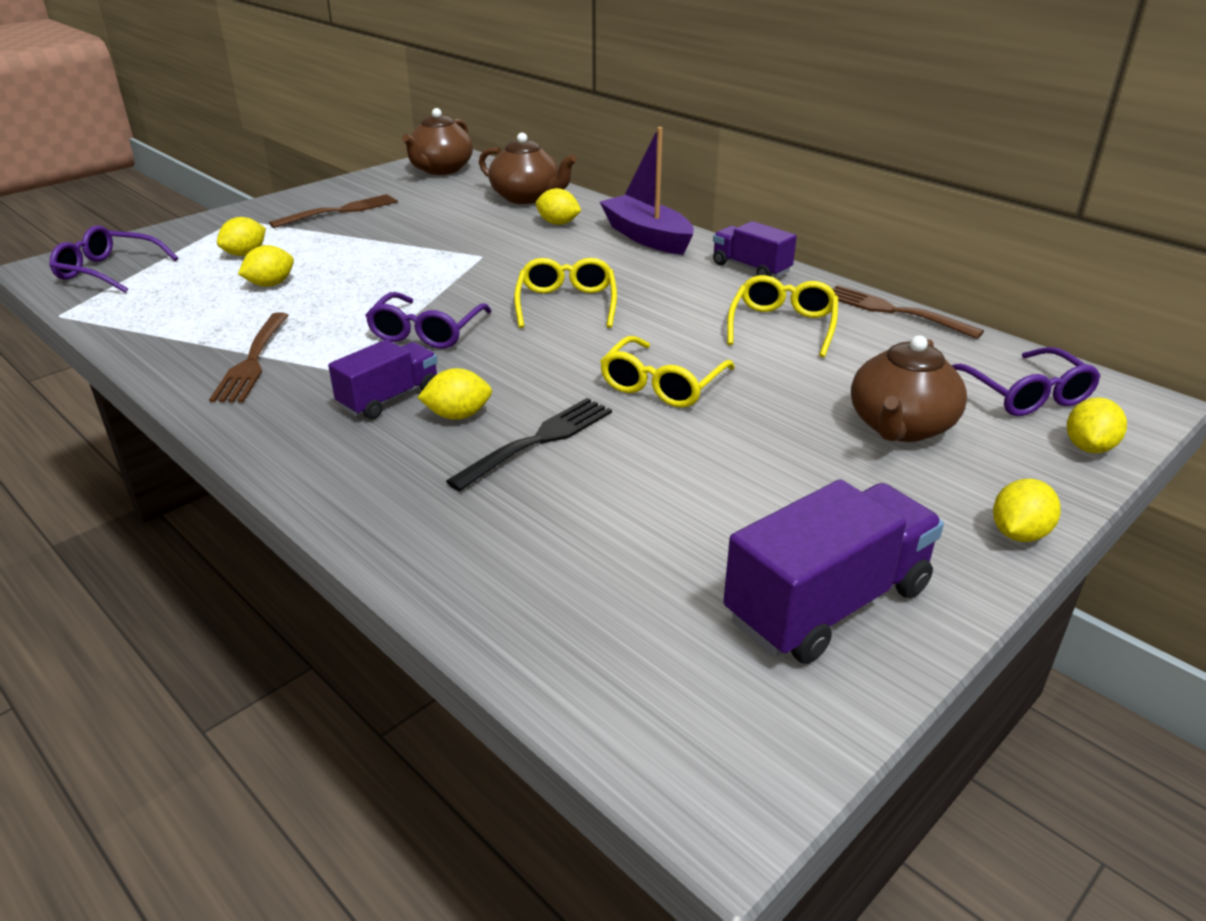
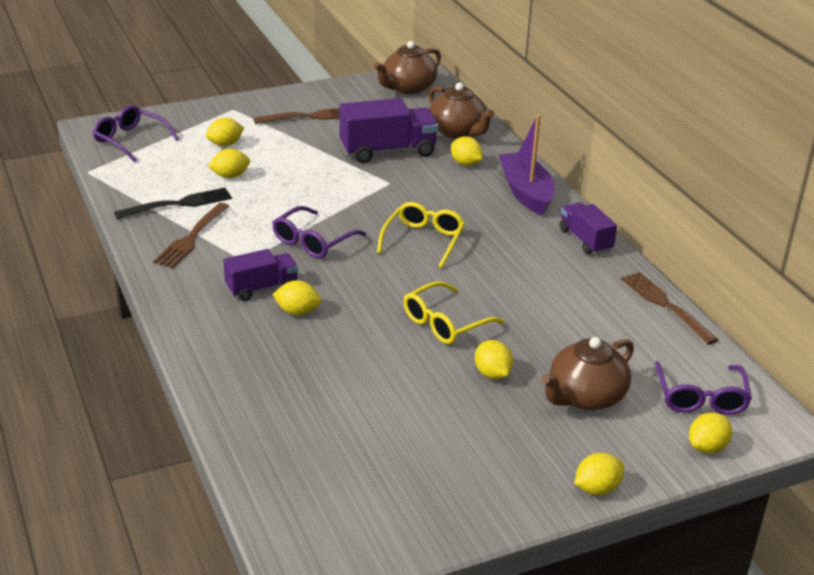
camera: 20 degrees right, 0 degrees up
(537, 442) = (335, 343): black fork -> black fork (177, 204)
(768, 428) = (492, 374): none -> yellow lemon
(782, 325) = (568, 296): yellow glasses -> none
(827, 604) = (438, 494): purple truck -> purple truck (388, 151)

